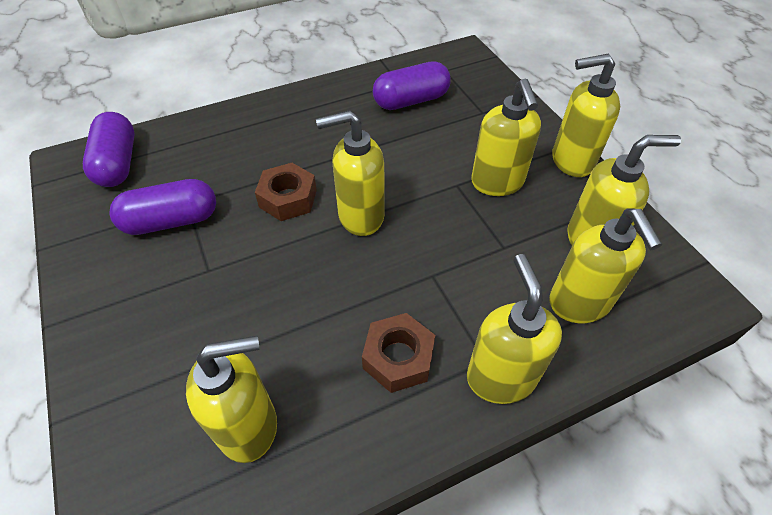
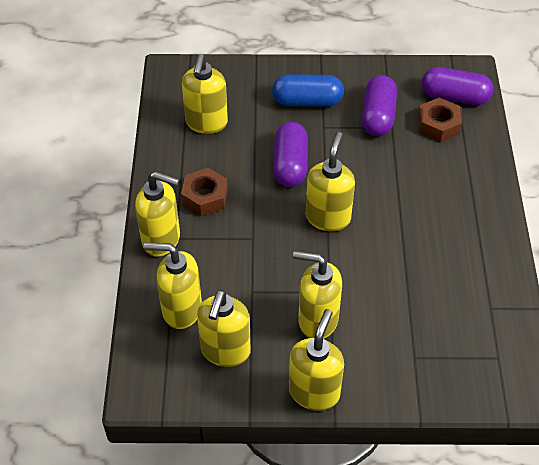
camera: 115 degrees right, 0 degrees up
(161, 305) = (307, 101): none -> blue capsule
(288, 198) = (368, 181): brown nut -> brown nut (438, 125)
(411, 101) = (456, 305): purple capsule -> purple capsule (290, 164)

